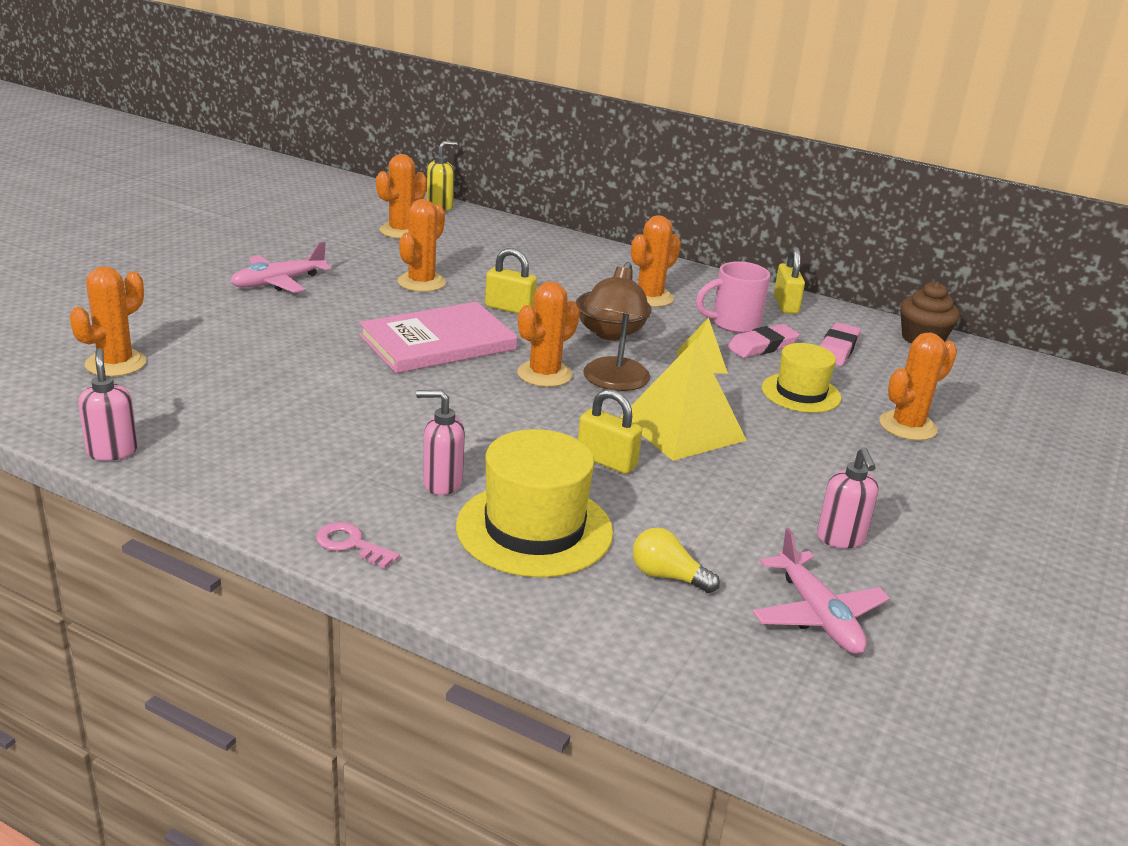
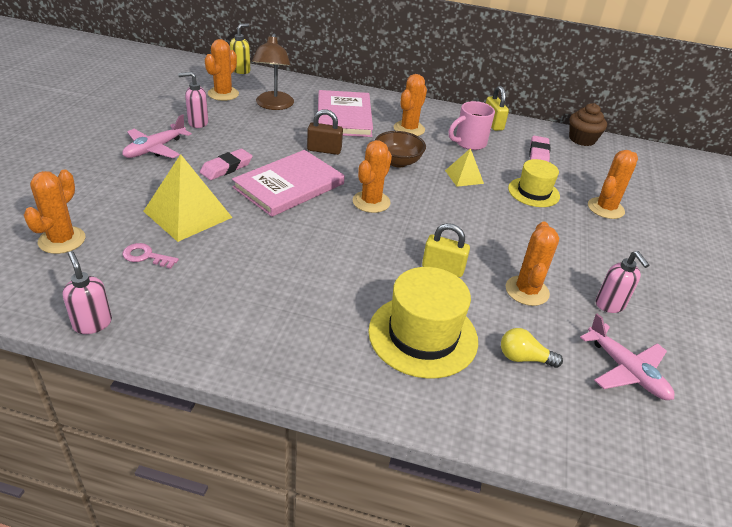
camera: 15 degrees left, 10 degrees up
(351, 544) = (306, 375): pink key -> pink key (146, 256)
(421, 282) = (256, 136): orange cactus -> orange cactus (527, 291)
(442, 483) = (344, 307): pink soap dispenser -> pink soap dispenser (197, 123)
(509, 308) = (324, 150): yellow padlock -> brown padlock
(560, 273) = (344, 116): none -> pink book
(612, 382) = (417, 201): brown lamp -> brown lamp (273, 105)
(683, 428) = (477, 232): yellow pyramid -> yellow pyramid (188, 214)
(762, 346) = (494, 158): pink eraser -> pink eraser (226, 168)

